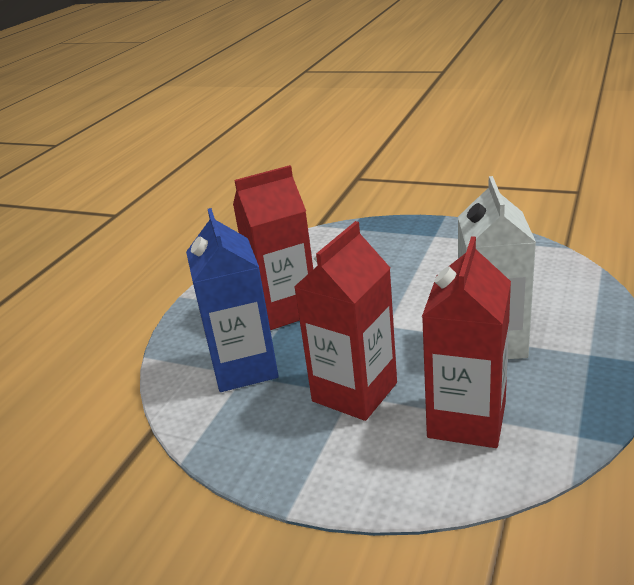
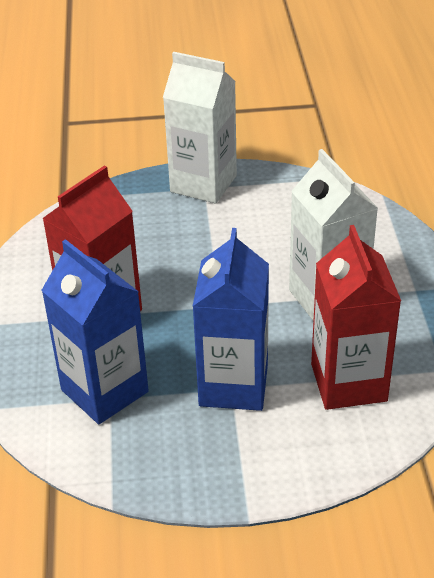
camera: 30 degrees left, 10 degrees up
(354, 392) = (233, 385): red carton -> blue carton
(436, 233) = (203, 184): none -> white carton

